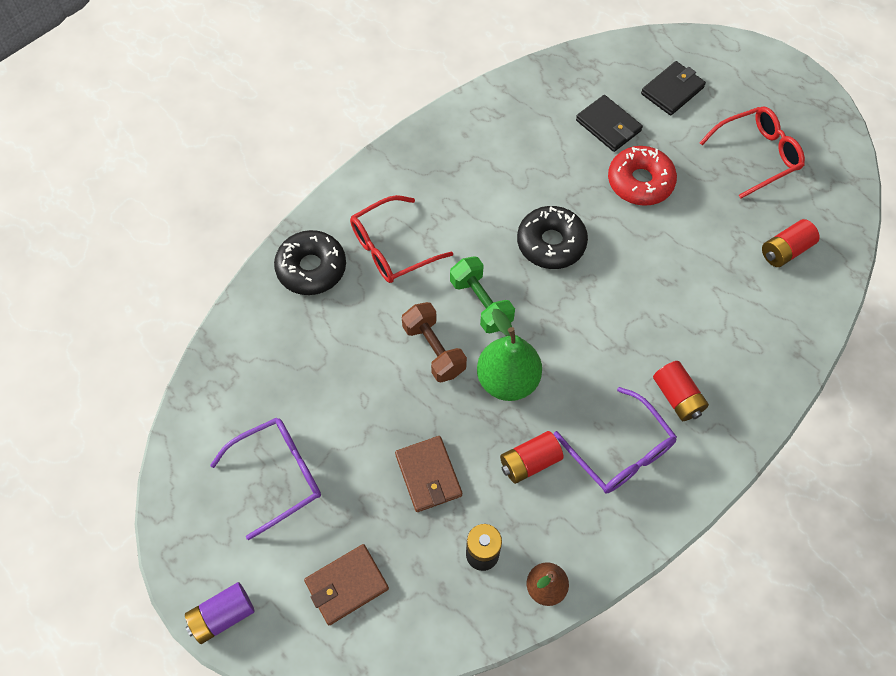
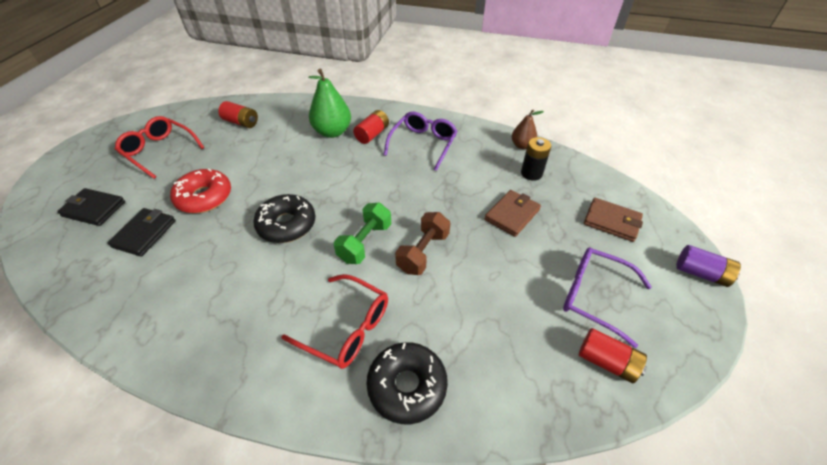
camera: 120 degrees left, 15 degrees down
(507, 380) = (416, 204): green pear -> green pear (332, 132)
(529, 462) = (461, 175): red battery -> red battery (606, 361)

